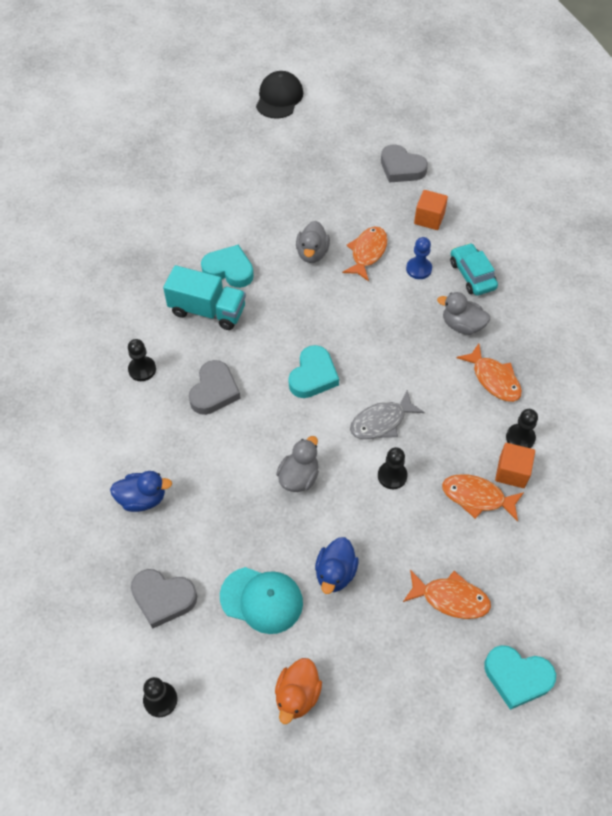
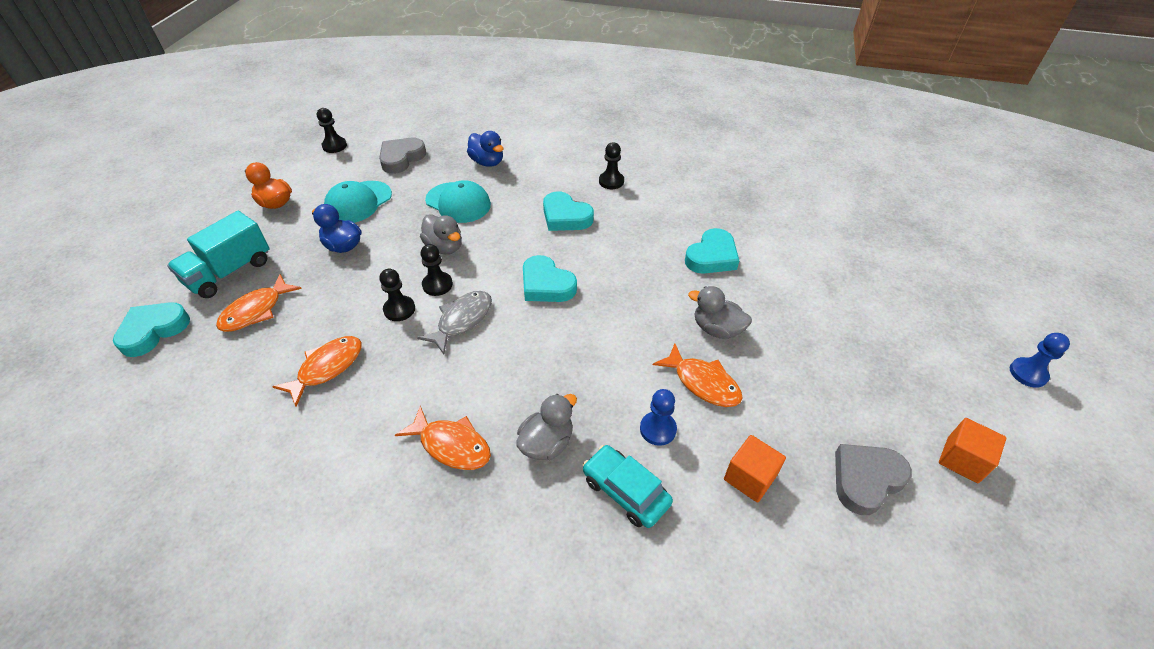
camera: 110 degrees right, 10 degrees down
(142, 499) = (487, 162): blue duck -> blue duck turned 60 degrees counterclockwise
(207, 311) = (662, 231): turquoise truck -> turquoise truck (229, 272)
(214, 391) = (565, 217): grey heart -> turquoise heart
(226, 496) = (458, 202): none -> turquoise cap
(279, 98) = (1028, 373): black cap -> blue pawn
(381, 422) = (462, 320): grey fish -> grey fish turned 45 degrees clockwise
(472, 275) = (625, 491): turquoise car -> turquoise car turned 135 degrees counterclockwise
(493, 379) = (451, 445): orange fish -> orange fish turned 135 degrees counterclockwise
(512, 472) = (328, 411): orange cube -> orange cube (962, 460)
(520, 438) = (360, 438): black pawn -> black pawn (437, 285)

